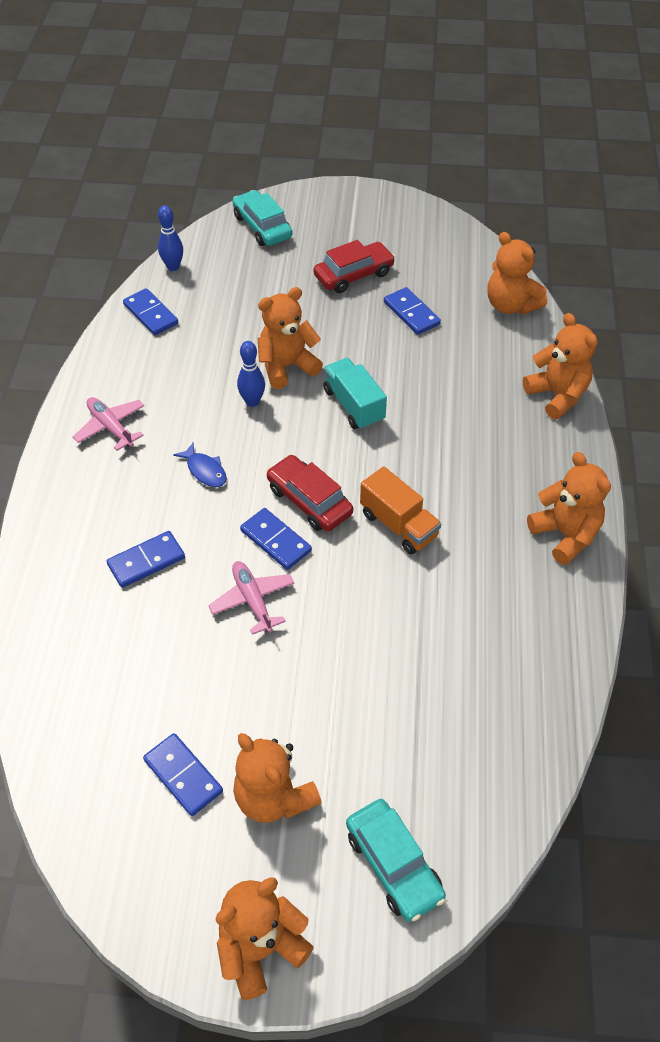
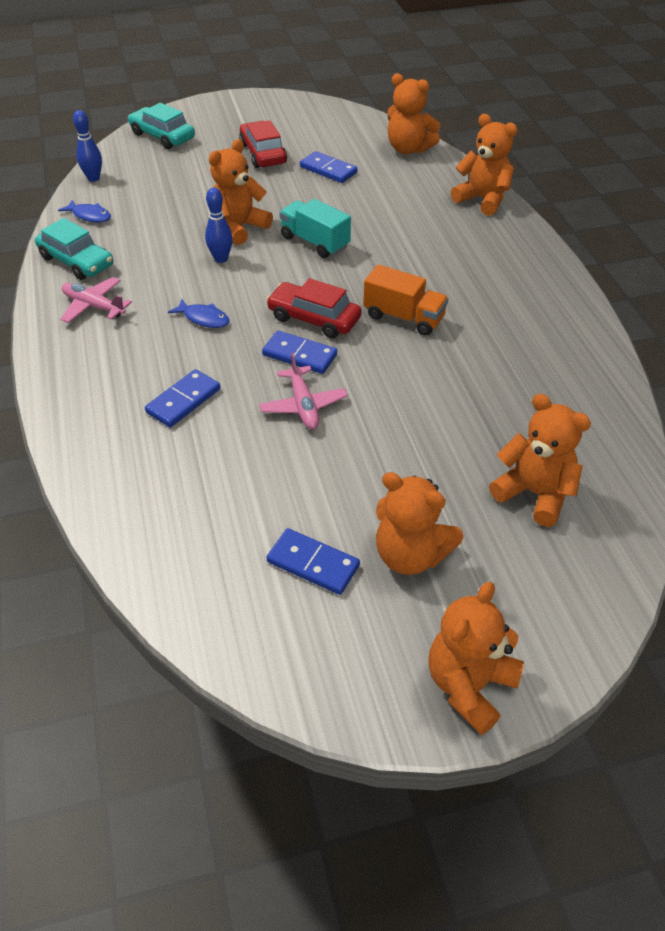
camera: 20 degrees left, 5 degrees down
(150, 314) = (89, 216): blue domino -> blue fish
(253, 600) = (303, 405): pink plane -> pink plane turned 150 degrees counterclockwise
(353, 275) = (263, 154): red car -> red car turned 60 degrees counterclockwise
(394, 865) = (552, 575): turquoise car -> turquoise car (76, 261)
(565, 534) = (548, 291): orange teddy bear -> orange teddy bear (534, 493)

